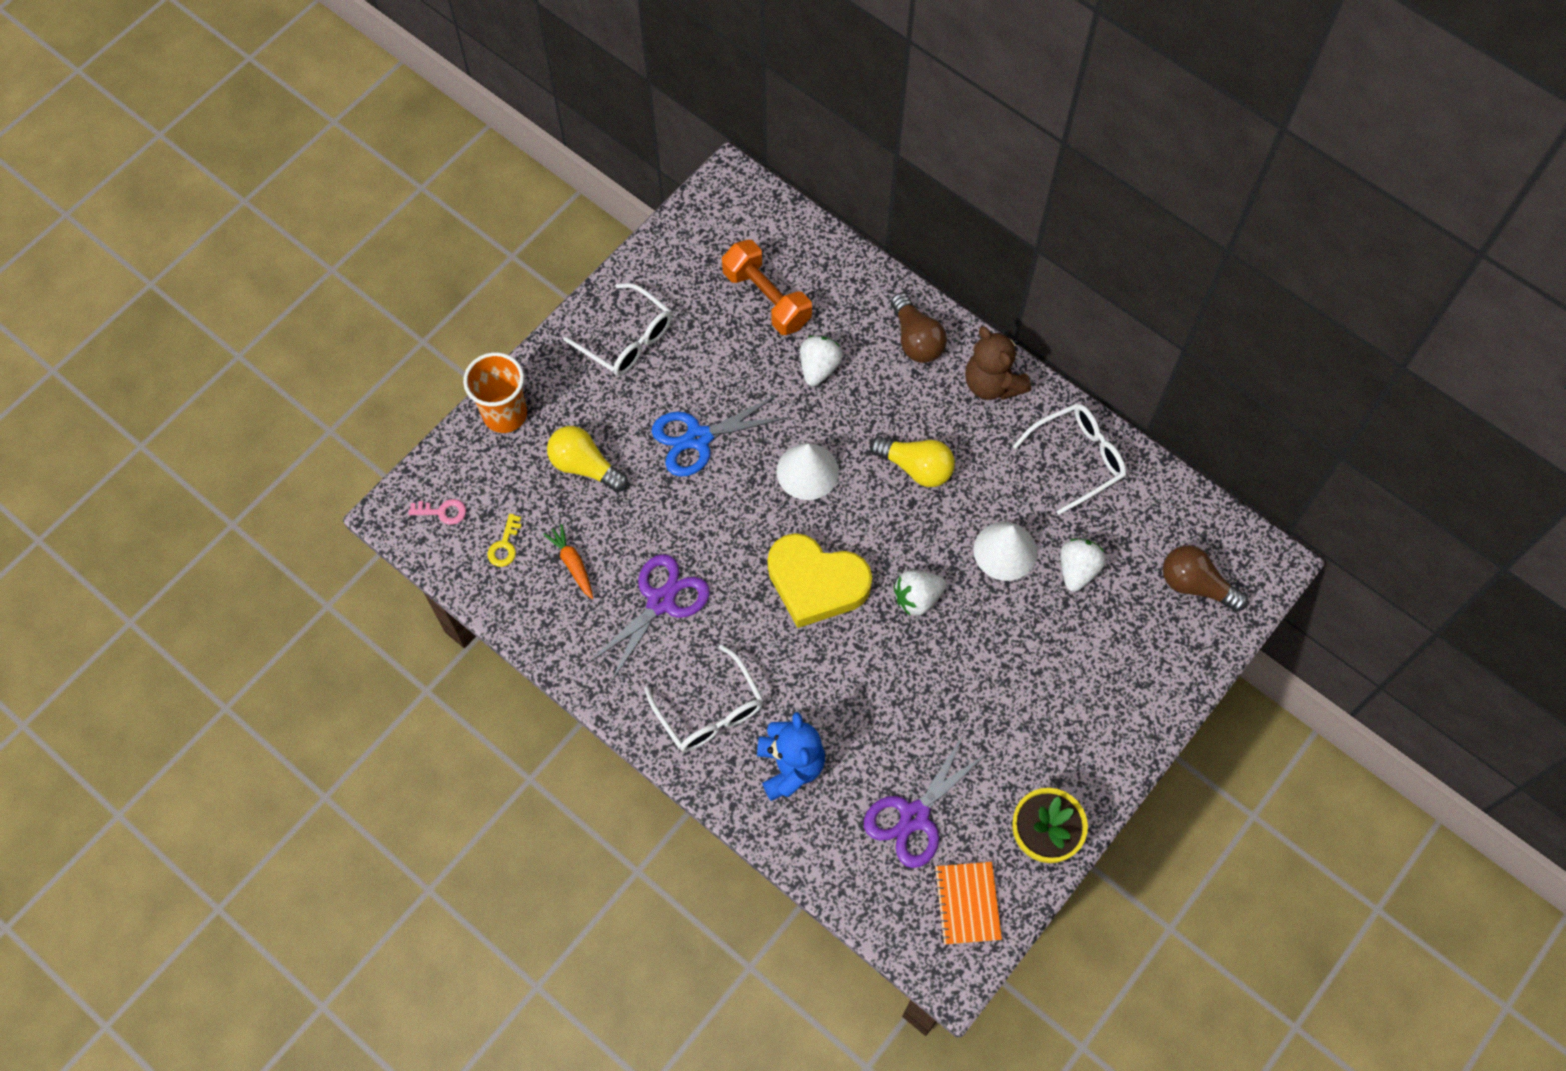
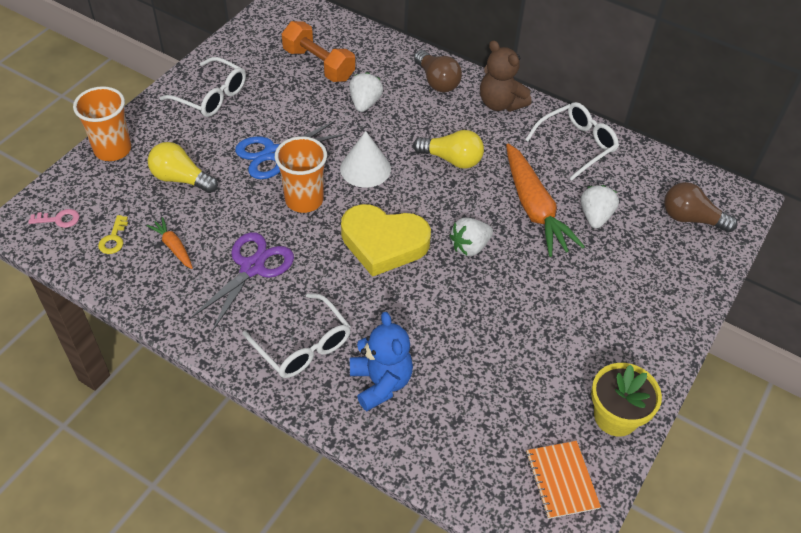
camera: 10 degrees left, 15 degrees down
(729, 511) = (304, 200): none -> orange cup
(914, 816) = (499, 412): purple scissors -> none
(1005, 551) = (534, 208): white cone -> orange carrot

